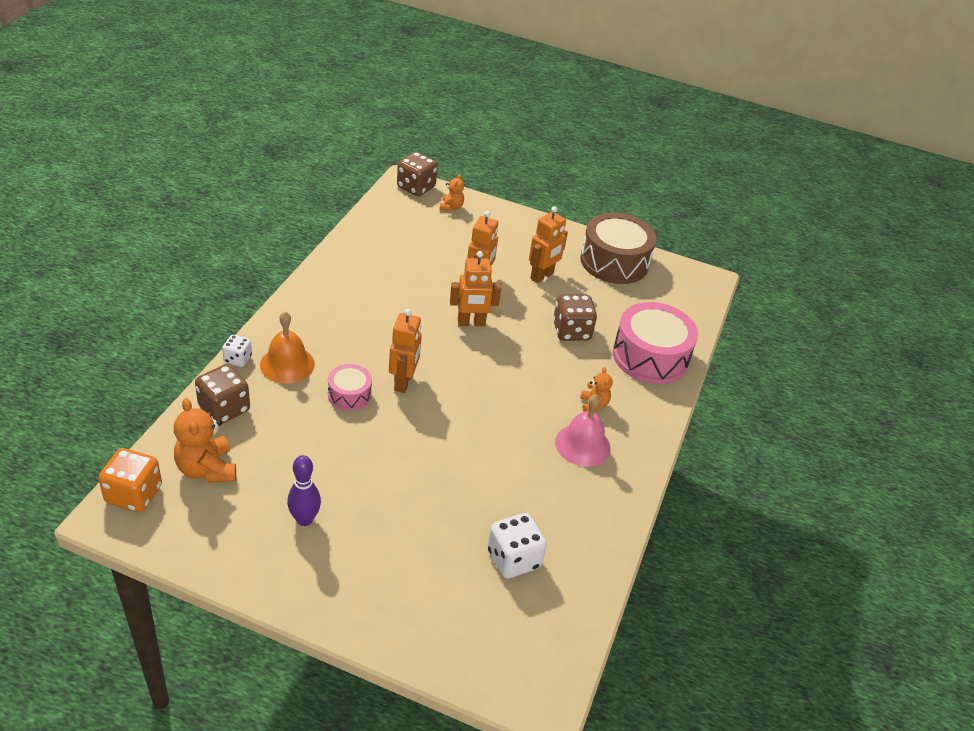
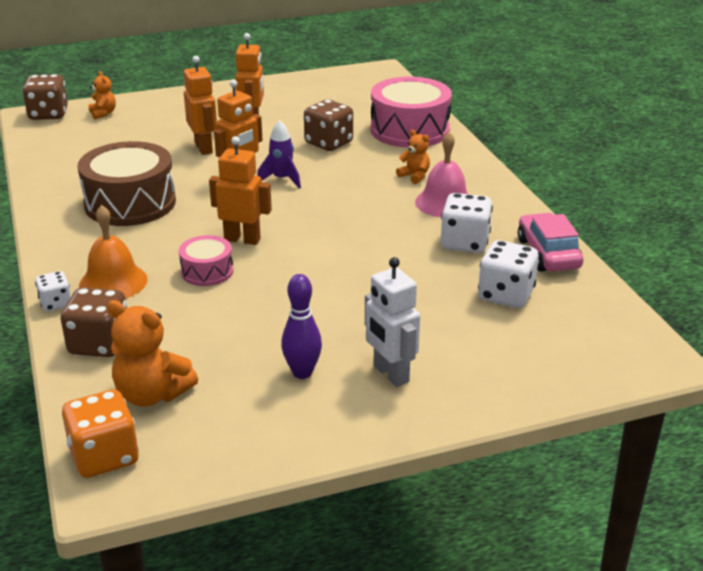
camera: 35 degrees left, 10 degrees down
(353, 563) = (390, 374): none -> white robot
(403, 382) = (242, 239): orange robot -> orange robot turned 45 degrees counterclockwise
(495, 345) = (282, 179): none -> purple rocket
(547, 492) = (464, 243): none -> white dice
(596, 546) = (548, 253): none -> pink car
(614, 262) = (295, 89): brown drum -> brown drum (130, 203)

